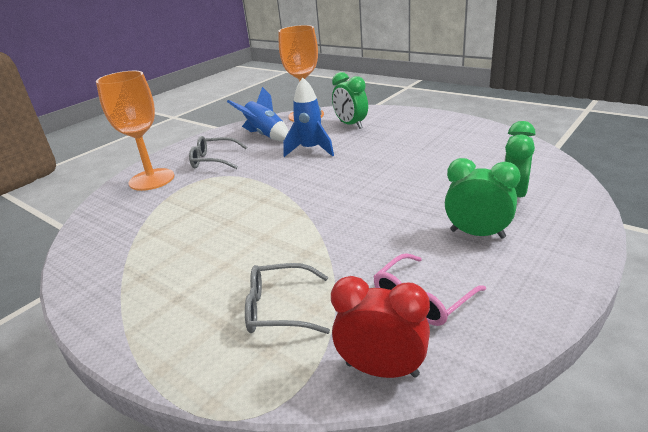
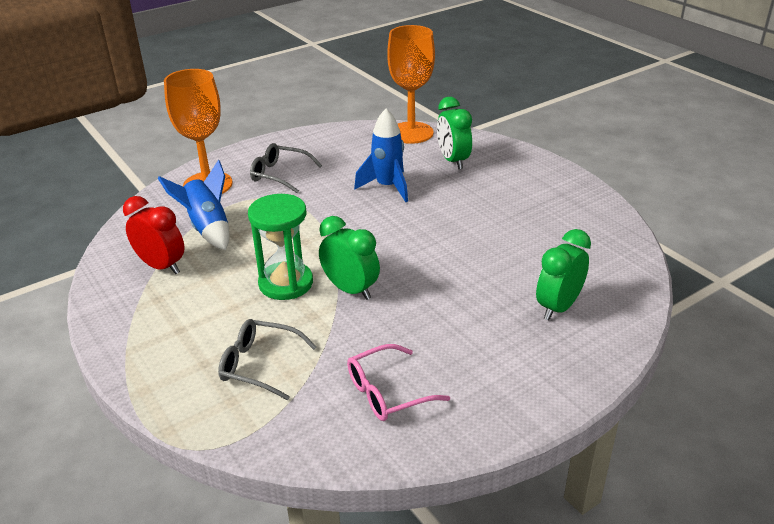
camera: 15 degrees right, 5 degrees up
(265, 135) = (350, 152): blue rocket -> blue rocket (207, 228)
(265, 234) = (286, 283): none -> green hourglass
(382, 369) = (312, 443): red clock -> red clock (161, 266)
(477, 234) = (487, 341): green clock -> green clock (350, 290)

